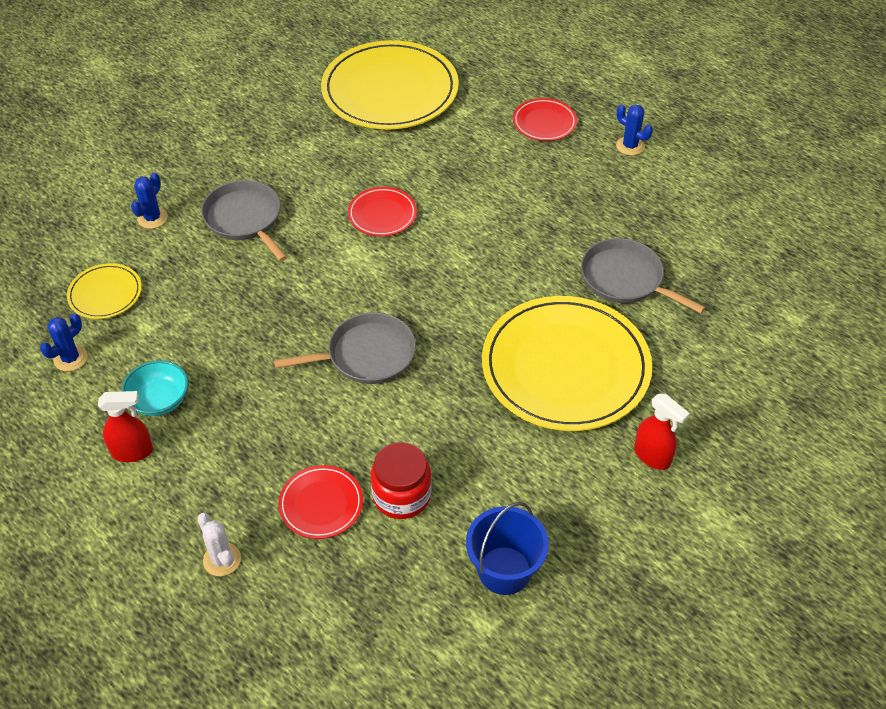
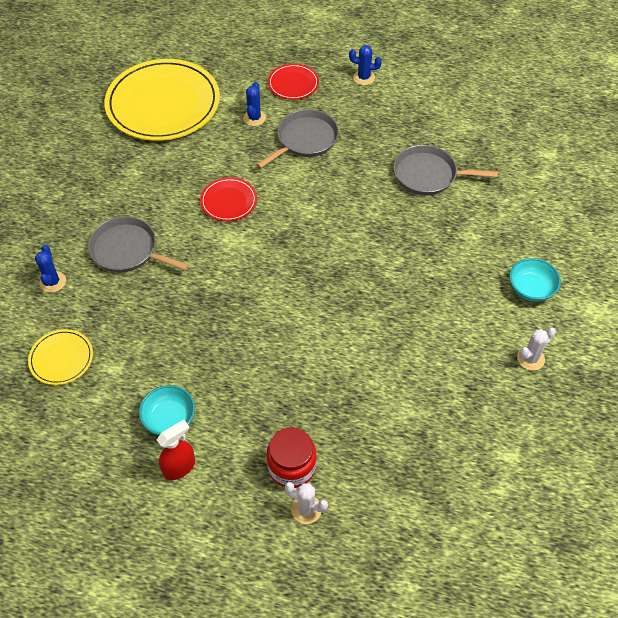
camera: 30 degrees left, 5 degrees up
(70, 358) = (73, 422): blue cactus -> blue cactus (254, 118)
(321, 504) = (344, 433): red plate -> none
(366, 355) = (295, 310): grey pan -> grey pan (305, 140)
(401, 495) = (394, 398): red jar -> red jar (292, 467)
(504, 570) = (497, 413): blue bucket -> none
(565, 367) = (434, 255): yellow plate -> none
(591, 532) = (530, 358): none -> white cactus
(652, 456) = (531, 289): red spray bottle -> turquoise bowl

